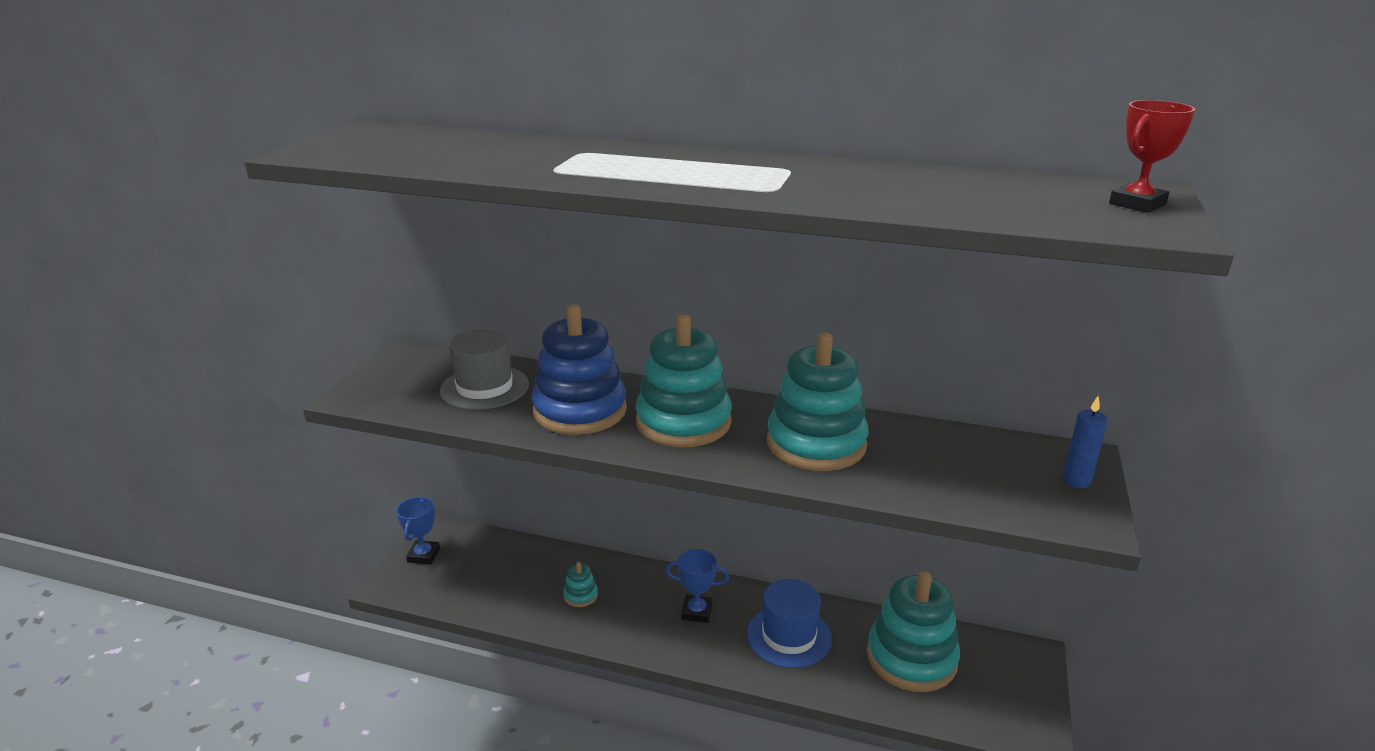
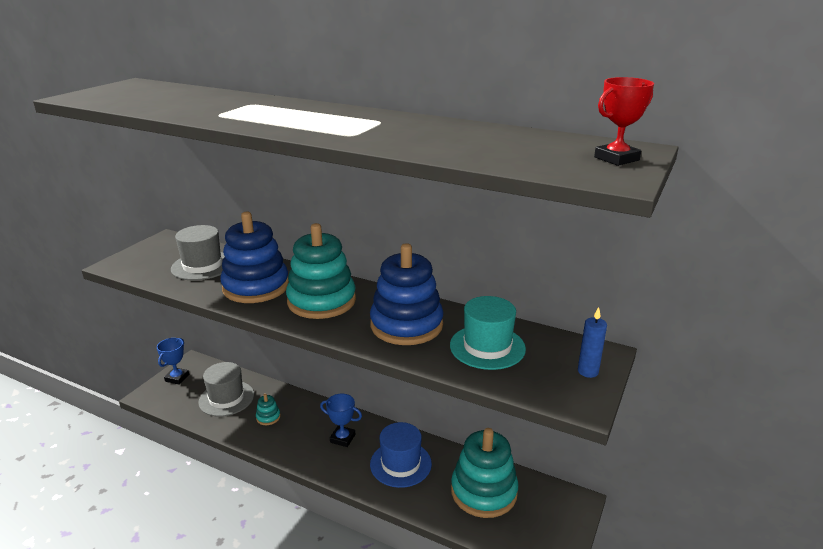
camera: 10 degrees right, 0 degrees up
(509, 576) = (226, 398): none -> grey hat
(816, 444) = (406, 325): turquoise stacking toy -> blue stacking toy
(936, 462) = (487, 347): none -> turquoise hat

